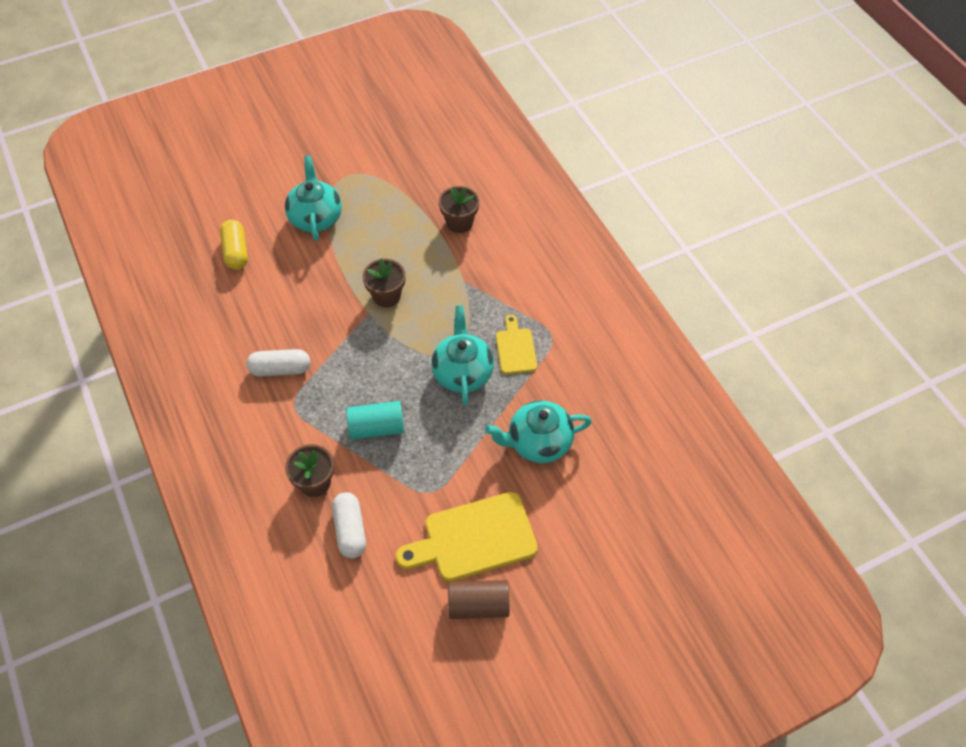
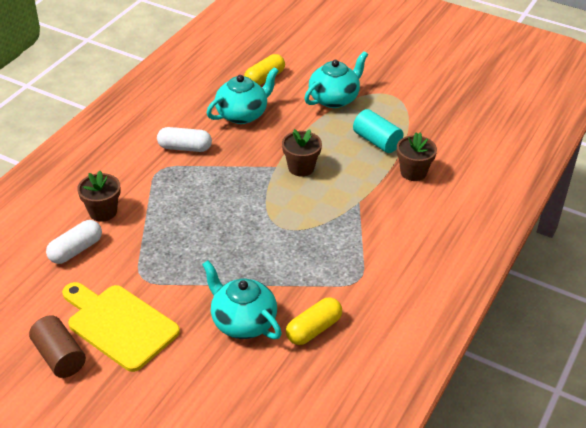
camera: 55 degrees right, 15 degrees down
(280, 369) = (185, 148): white capsule -> white capsule turned 45 degrees counterclockwise
(376, 428) = (176, 220): turquoise cylinder -> turquoise cylinder (377, 141)
(462, 372) = (270, 243): turquoise teapot -> turquoise teapot (242, 114)
(515, 348) = (323, 264): yellow cutting board -> none
(582, 396) = (314, 329): none -> yellow capsule

